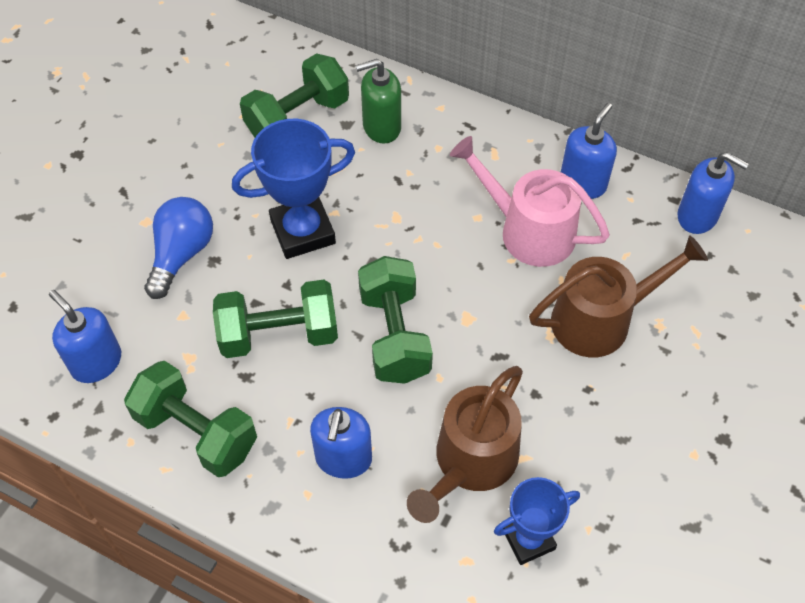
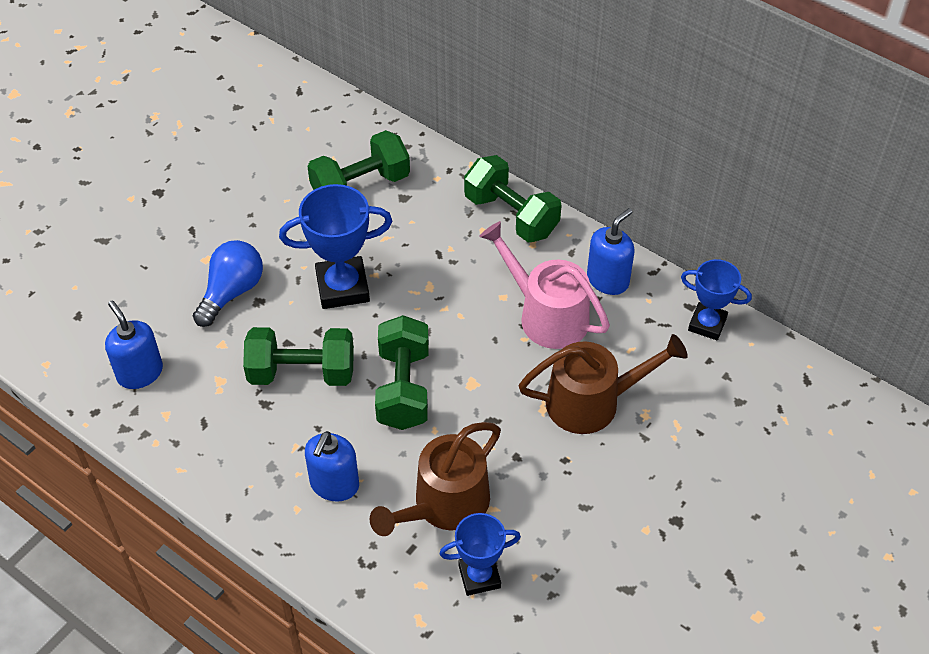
camera: 10 degrees right, 5 degrees down
(196, 432) = (213, 443): green dumbbell -> green dumbbell (511, 215)
(381, 127) = (435, 204): green soap dispenser -> none
(697, 216) = (707, 324): blue soap dispenser -> blue trophy

